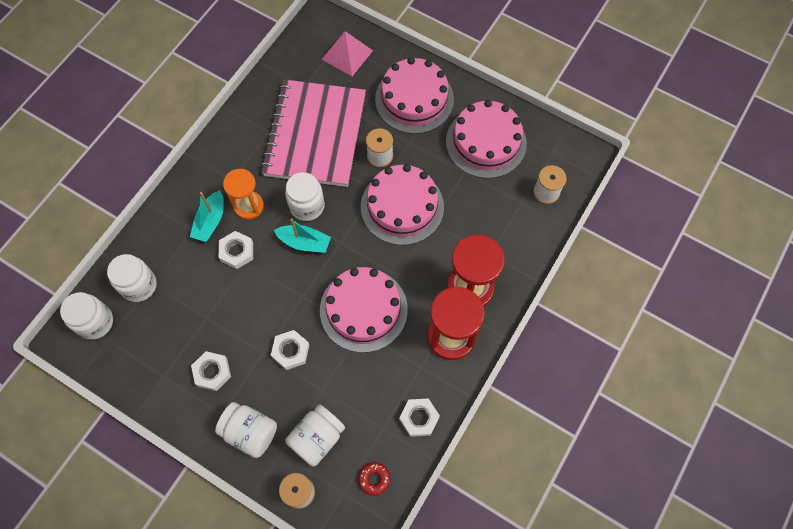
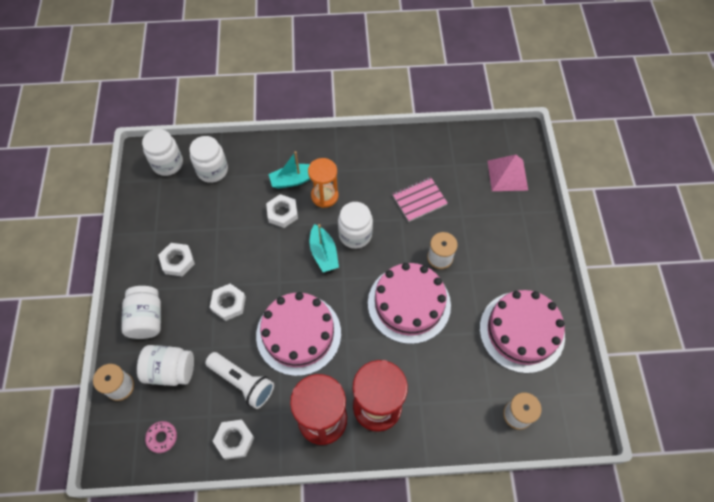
camera: 55 degrees right, 5 degrees down
(315, 135) = (419, 200): pink notebook -> pink notebook, size x0.43
(373, 382) = (242, 382): none -> white flashlight
(374, 479) = (162, 437): red donut -> pink donut
(414, 99) = (512, 249): pink cake -> none

